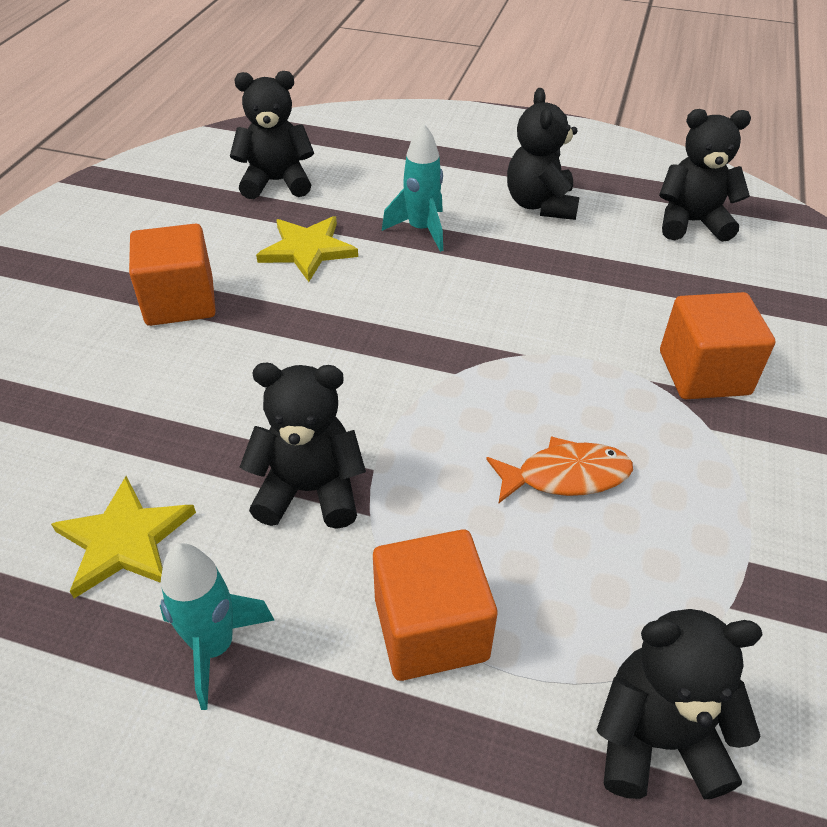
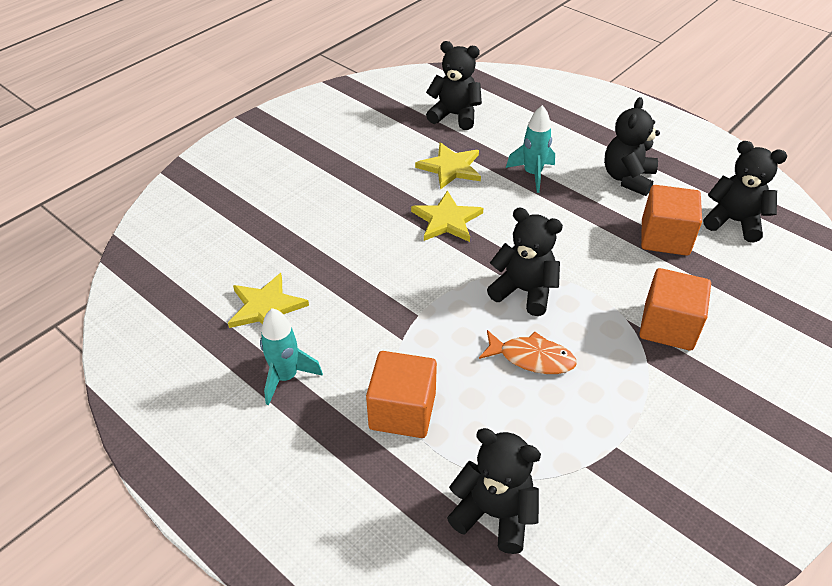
camera: 25 degrees right, 0 degrees up
(180, 302) = (357, 180): orange cube -> orange cube (665, 237)
(310, 491) = (376, 315): black teddy bear -> black teddy bear (524, 291)
(340, 321) = (446, 220): none -> yellow star

